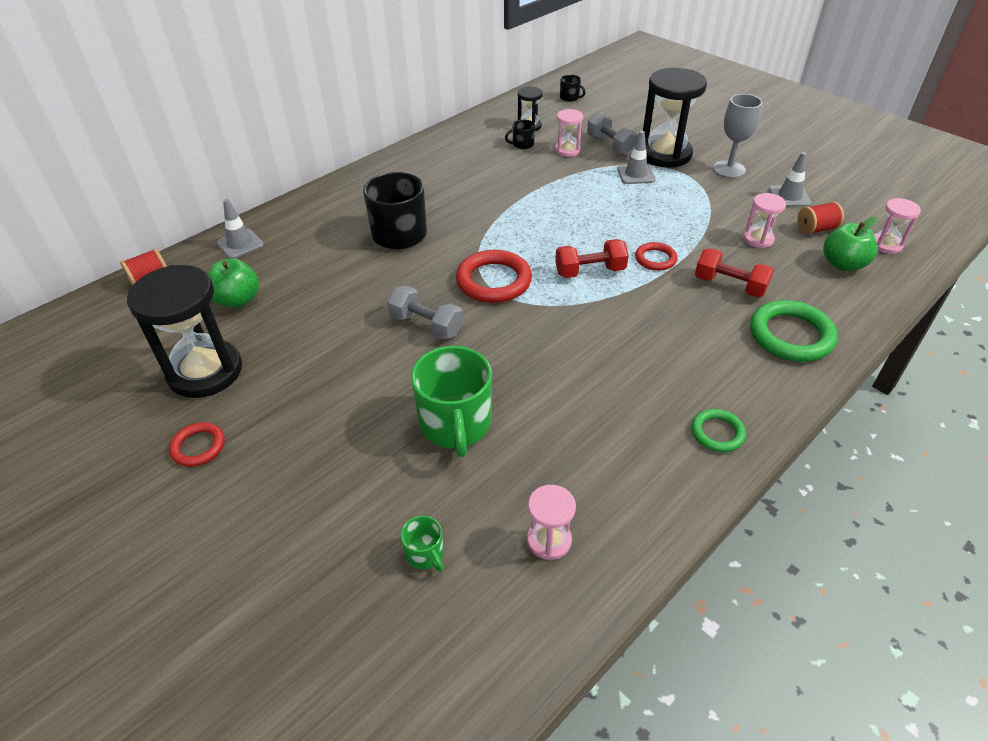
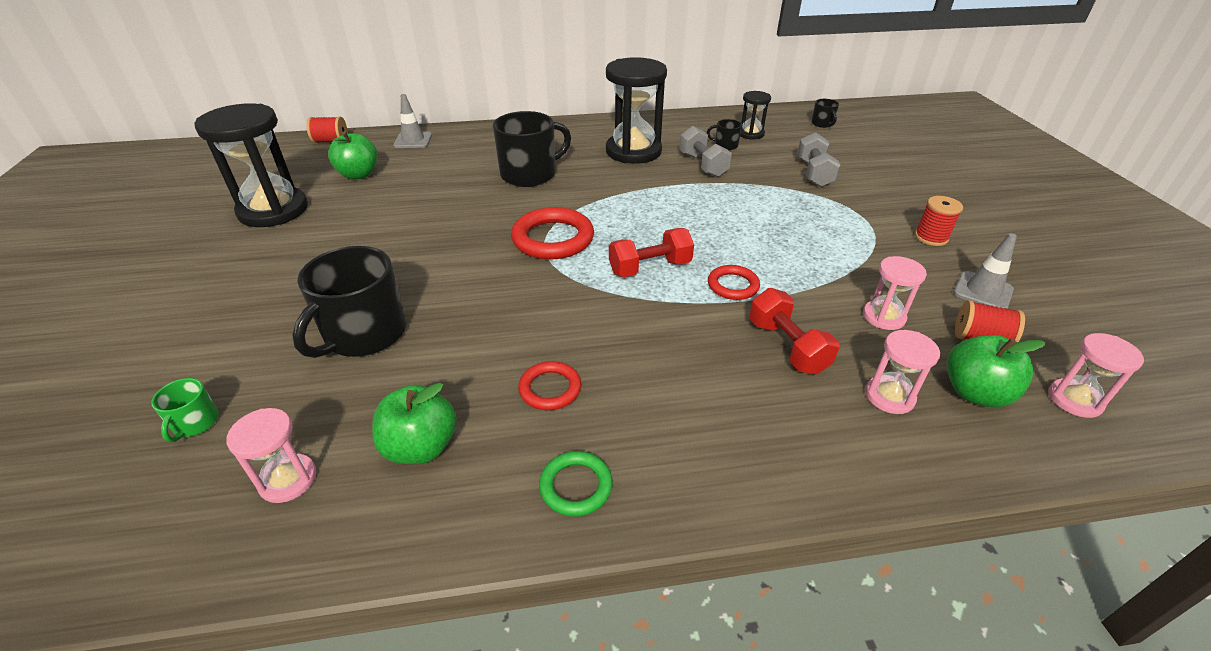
camera: 35 degrees right, 5 degrees down
(198, 447) = (197, 256): red ring -> red ring (550, 389)
(426, 325) = (453, 248): grey dumbbell -> grey dumbbell (703, 165)
(455, 424) = (364, 334): green mug -> black mug
(567, 150) = (763, 163): pink hourglass -> pink hourglass (889, 396)
(590, 271) = (650, 268): red dumbbell -> red dumbbell turned 45 degrees counterclockwise
(603, 468) = (421, 447): none -> green apple
(635, 174) = (810, 205): grey traffic cone -> none
(665, 154) = (867, 199): black hourglass -> black hourglass (633, 151)
(729, 169) = (931, 237): grey goblet -> red spool
(790, 335) = (799, 435): green ring -> none

